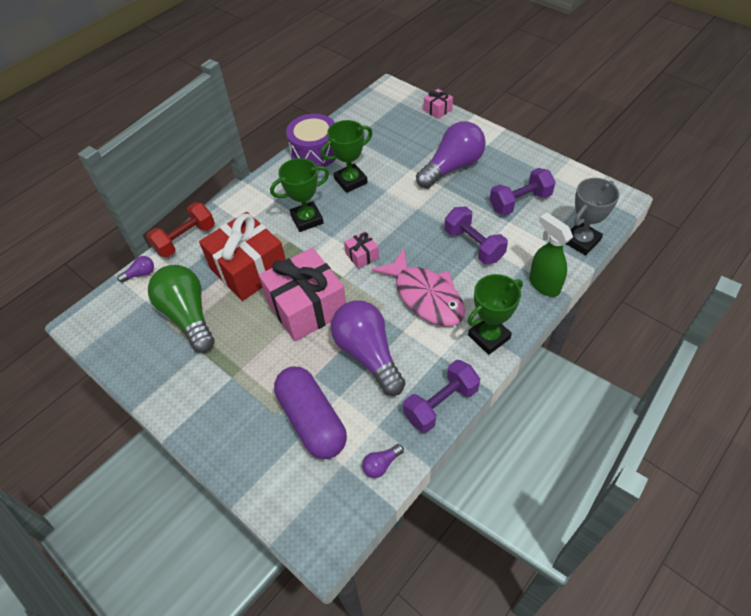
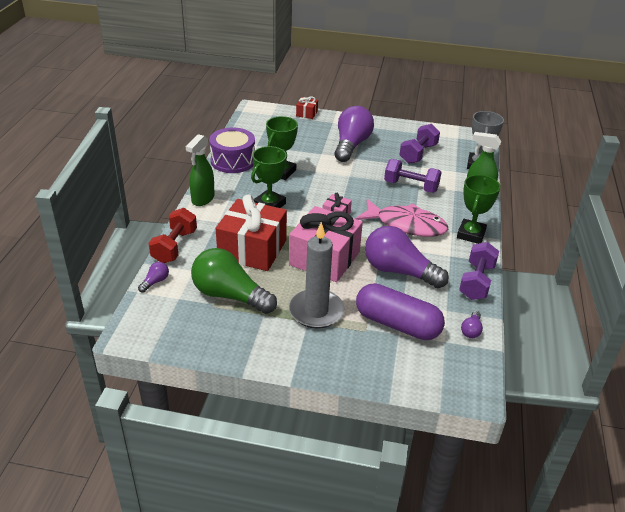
camera: 35 degrees left, 15 degrees down
(248, 368) = (316, 311): none -> grey candle
(251, 191) = (203, 199): none -> green spray bottle
(437, 110) = (306, 113): pink gift -> red gift

